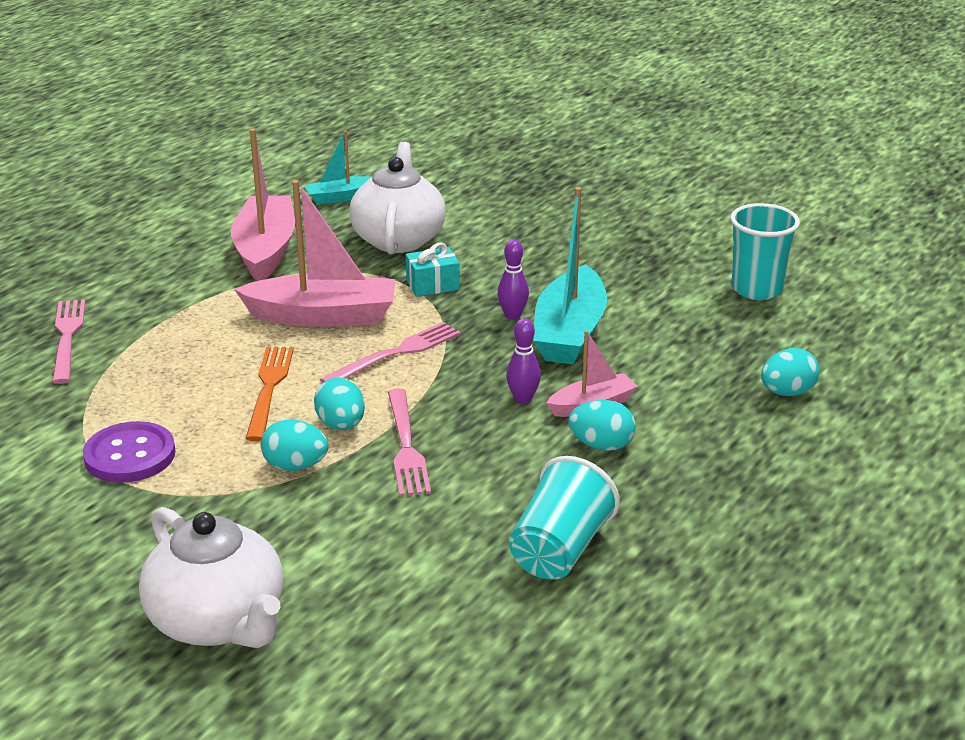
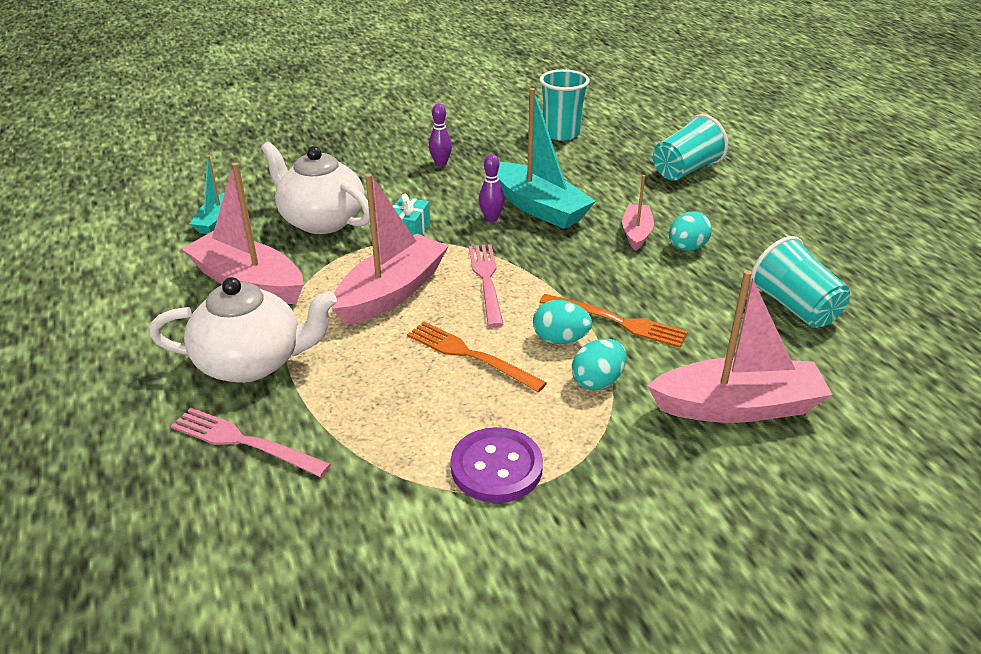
camera: 55 degrees left, 5 degrees up
(218, 621) = (785, 495): white teapot -> white teapot (252, 363)
(332, 558) = (737, 406): none -> pink boat
(406, 446) = (617, 321): pink fork -> orange fork
(523, 399) = (603, 254): purple bowling pin -> purple bowling pin (441, 163)
(787, 392) = (685, 170): turquoise egg -> turquoise cup

